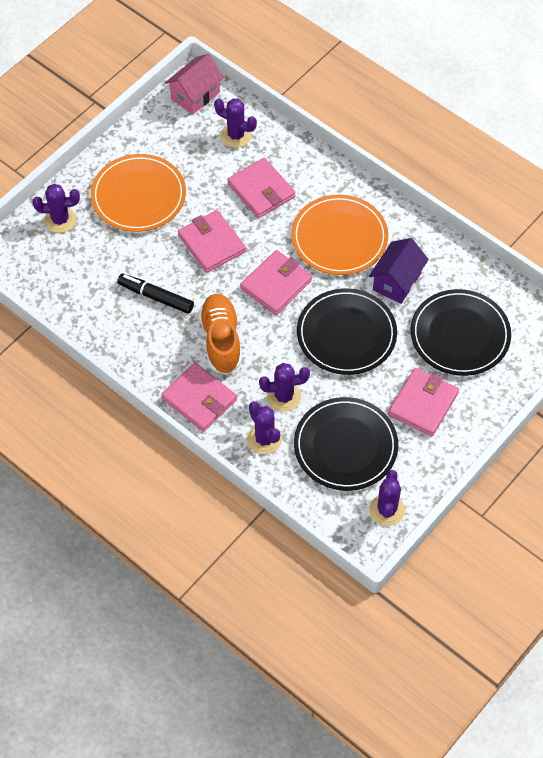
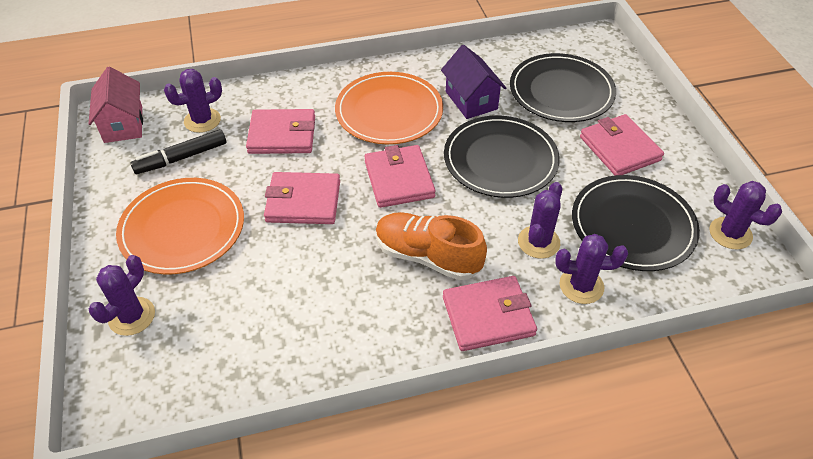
camera: 55 degrees left, 10 degrees down
(156, 297) = (322, 283): black marker -> black marker (181, 158)

